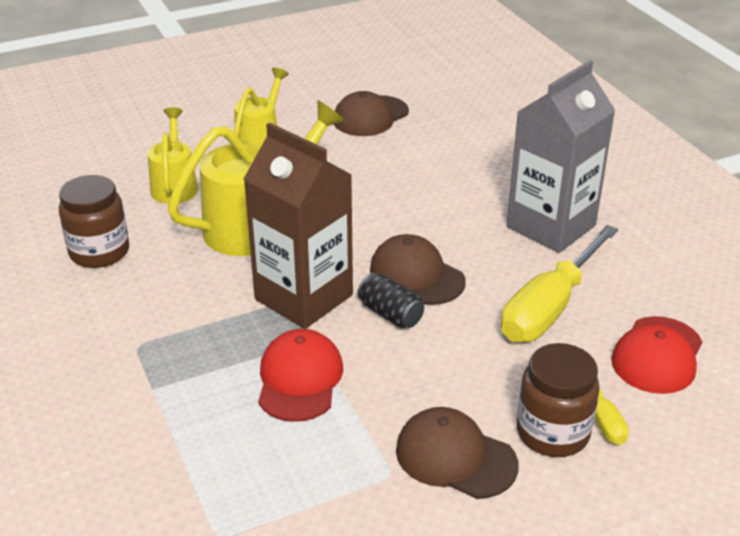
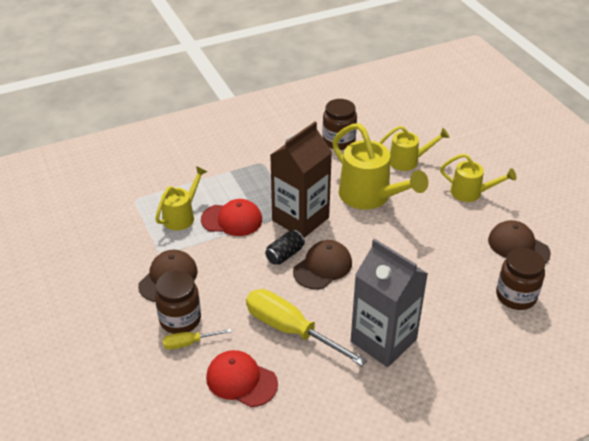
camera: 90 degrees right, 5 degrees up
(283, 451) = (182, 216): none -> yellow watering can
(458, 127) = (516, 296): none -> brown jar

